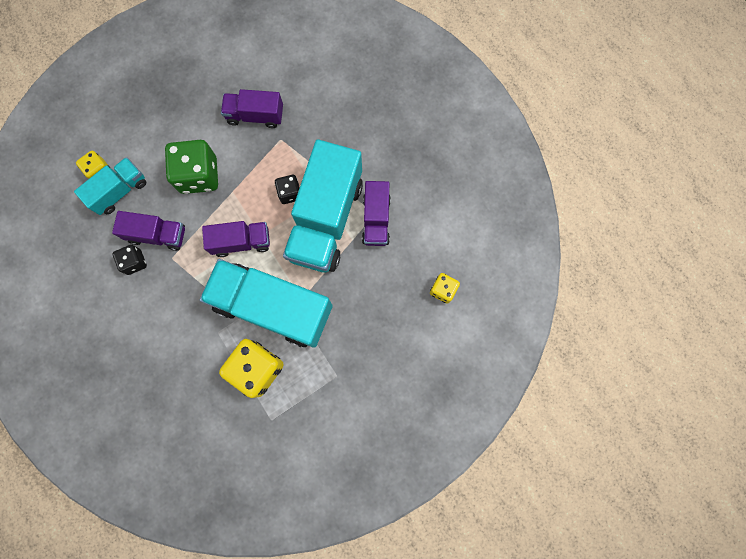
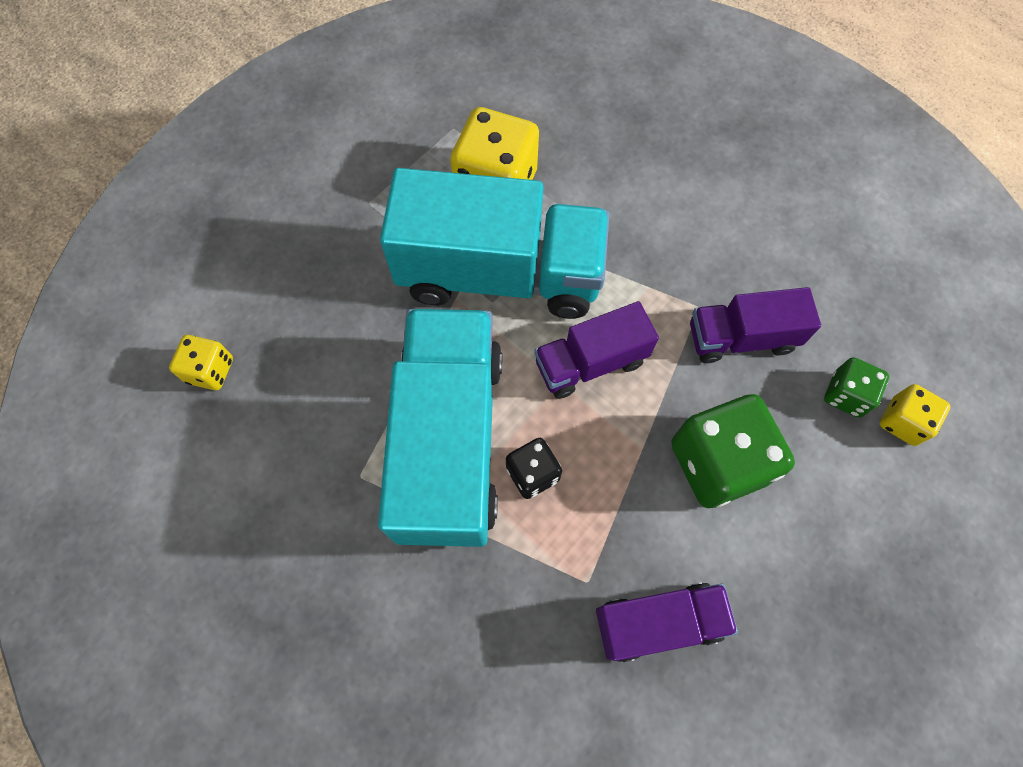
camera: 165 degrees right, 10 degrees down
(119, 191) = (846, 395): turquoise truck -> green dice
(134, 262) = (756, 285): black dice -> none
(376, 219) = (354, 465): purple truck -> none

